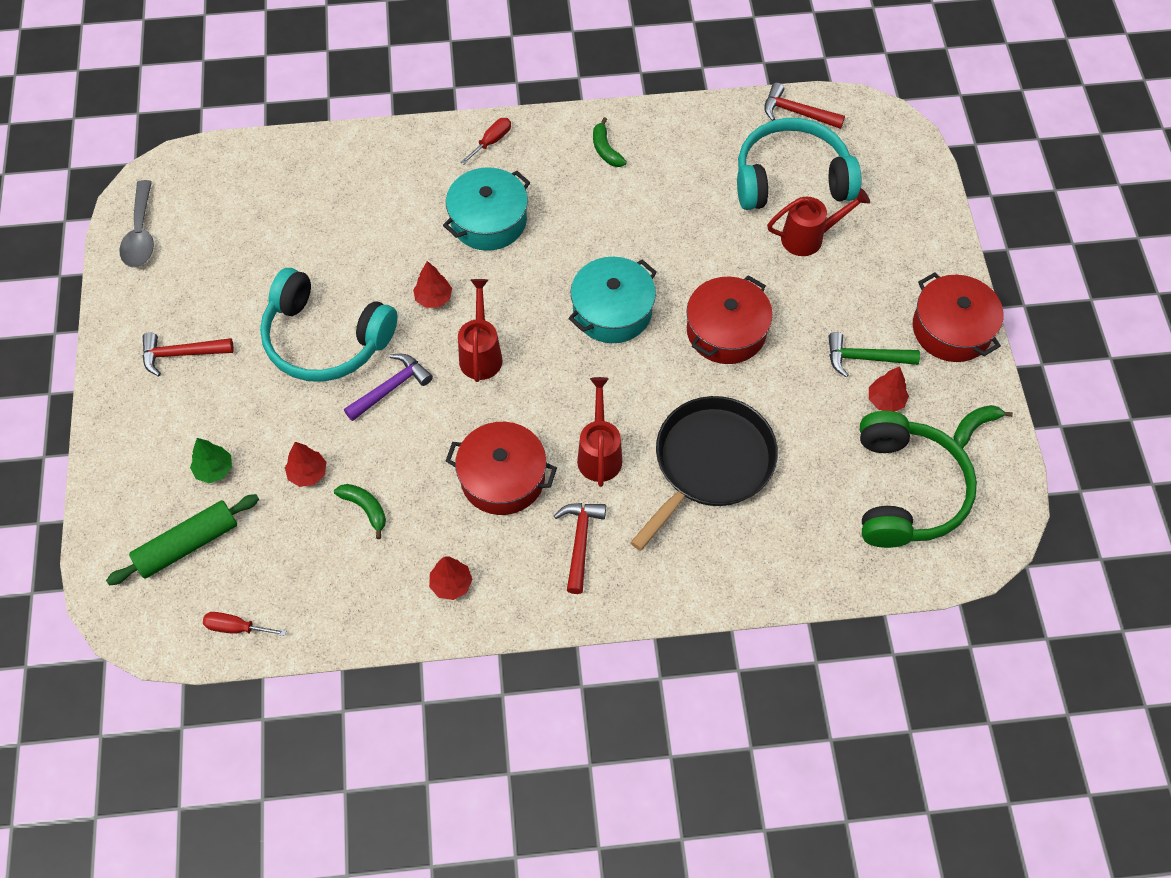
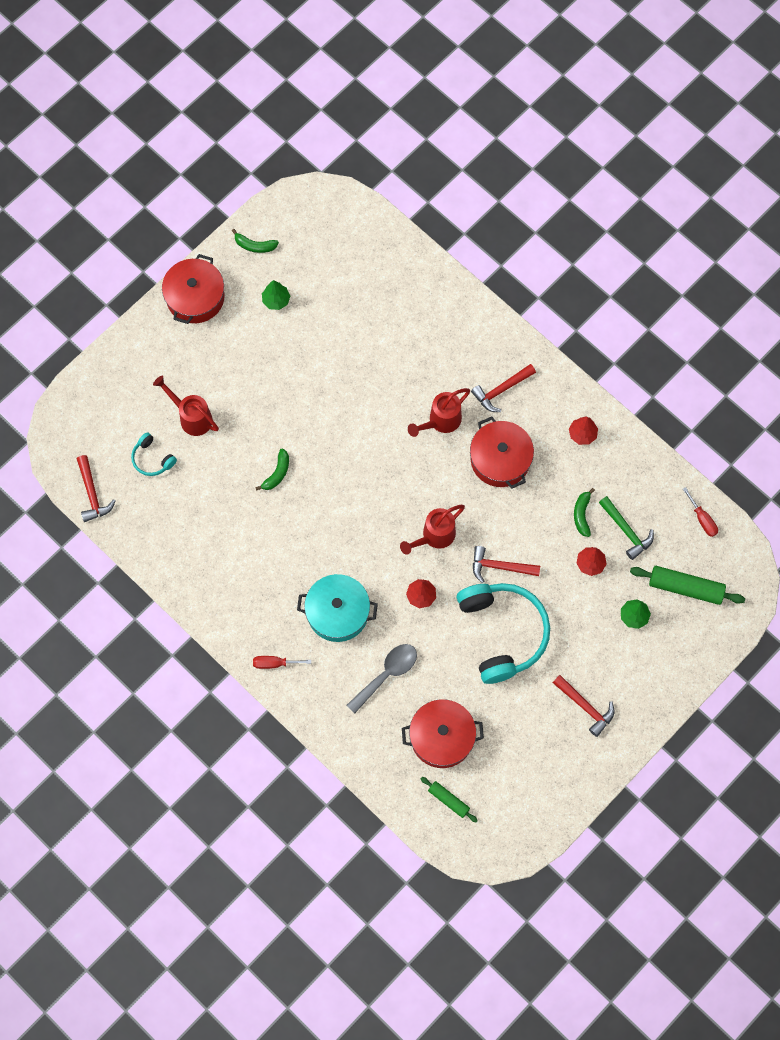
camera: 130 degrees left, 10 degrees up
(141, 234) = (532, 818): grey spoon -> grey spoon (386, 674)
(229, 183) = (449, 800): none -> green rolling pin
(391, 388) = (500, 566): purple hammer -> red hammer
(606, 149) = (221, 587): green banana -> green banana (277, 473)
(612, 311) = (341, 487): turquoise pot -> none
(710, 463) = (396, 361): black pan -> none
(726, 331) = (301, 415): red pot -> red pot (442, 737)
(791, 178) = (152, 459): turquoise headphones -> turquoise headphones, size x0.45
(864, 358) = (256, 329): green hammer -> green hammer (626, 531)
(885, 400) = (276, 300): red tree -> green tree
(906, 491) = (326, 253): green headphones -> none

